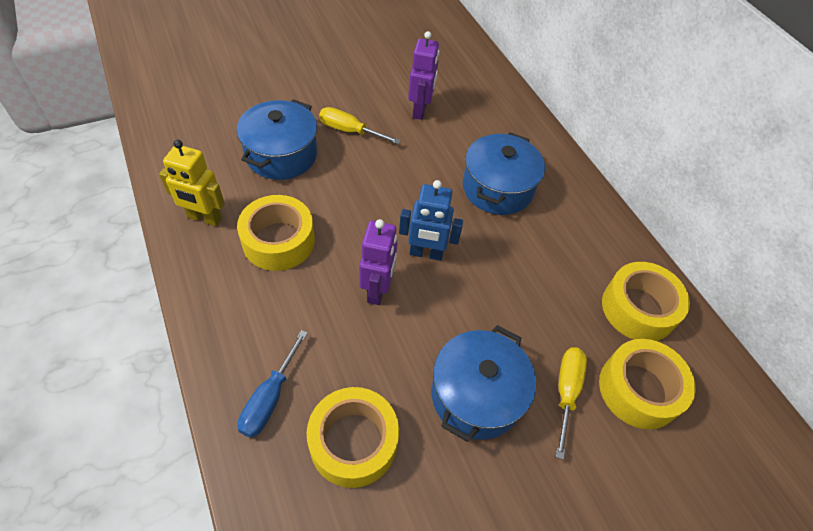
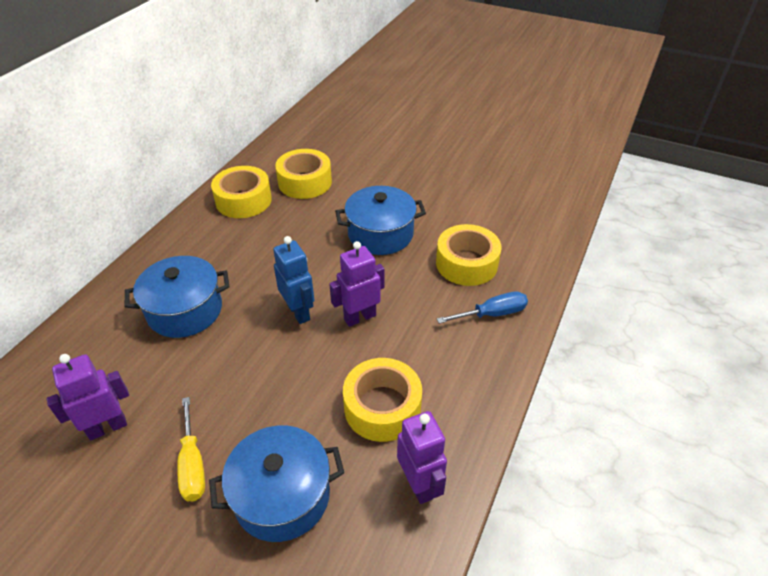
camera: 125 degrees left, 10 degrees down
(204, 218) = (419, 484): yellow robot -> purple robot
(566, 392) = (337, 204): yellow screwdriver -> none

